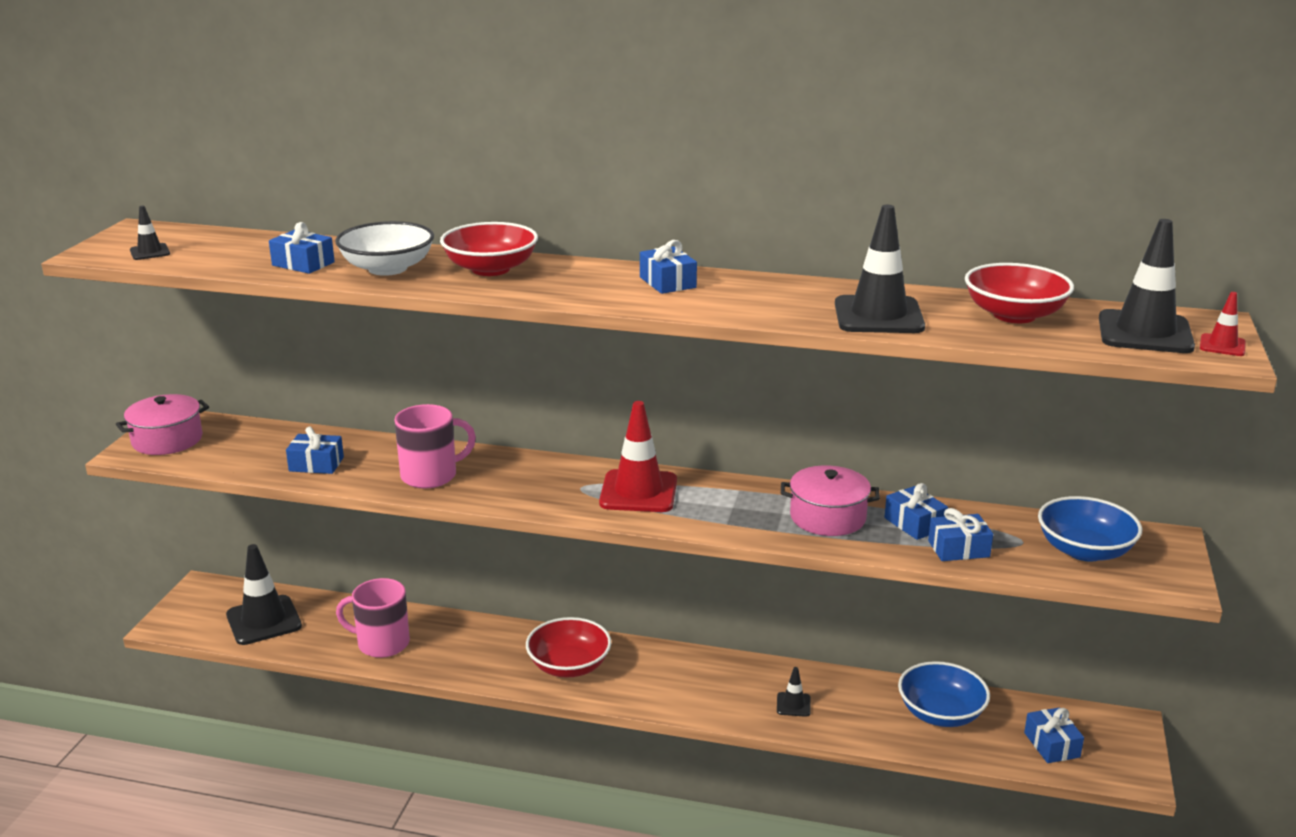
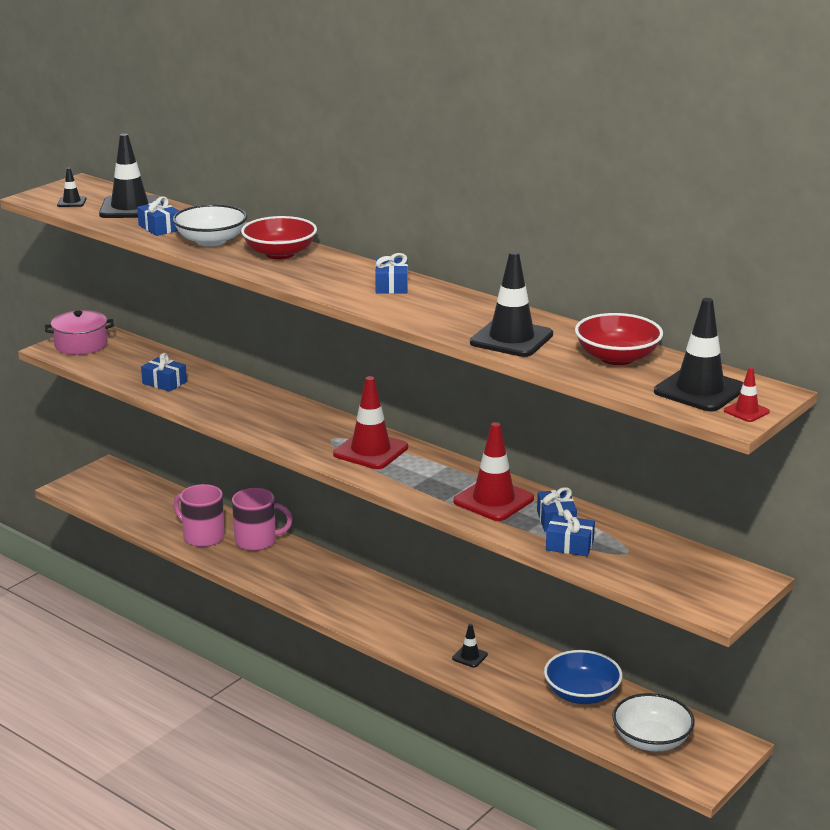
camera: 25 degrees right, 0 degrees up
(264, 620) = (133, 501): black traffic cone -> black traffic cone (130, 208)
(431, 475) = (235, 407): pink mug -> pink mug (257, 541)
(569, 666) = (323, 586): red bowl -> none
(828, 517) = (493, 500): pink pot -> red traffic cone
(1051, 745) = (651, 740): blue gift -> white bowl
(1084, 550) = (670, 570): blue bowl -> none

